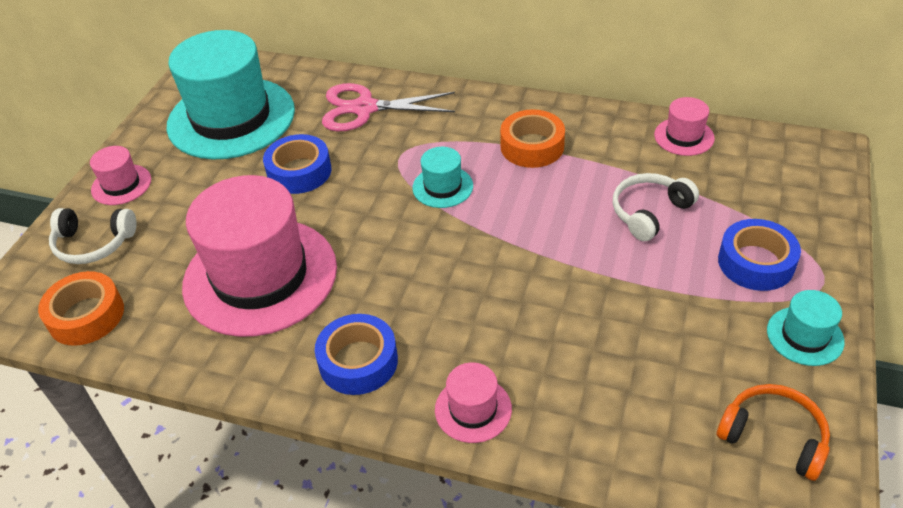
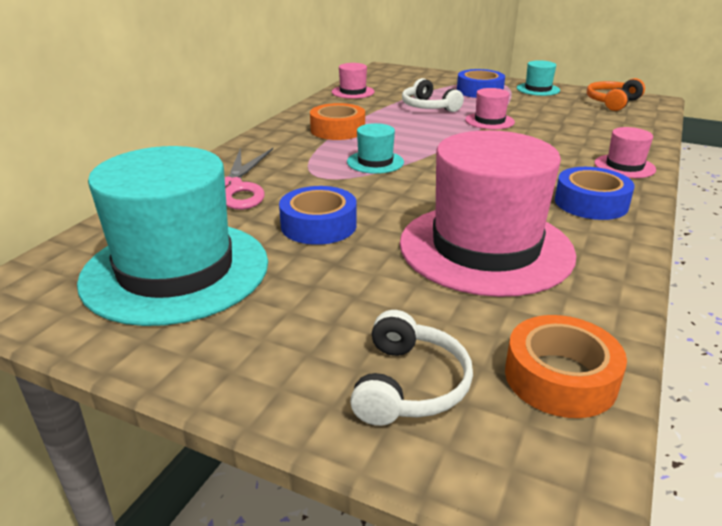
camera: 85 degrees left, 15 degrees down
(121, 185) = (274, 366): pink hat -> pink hat (489, 121)

